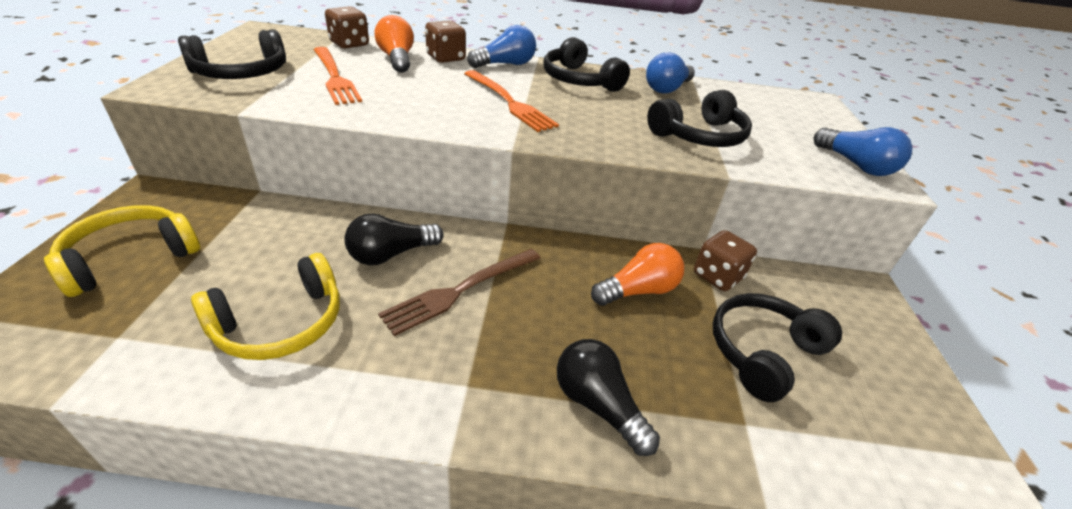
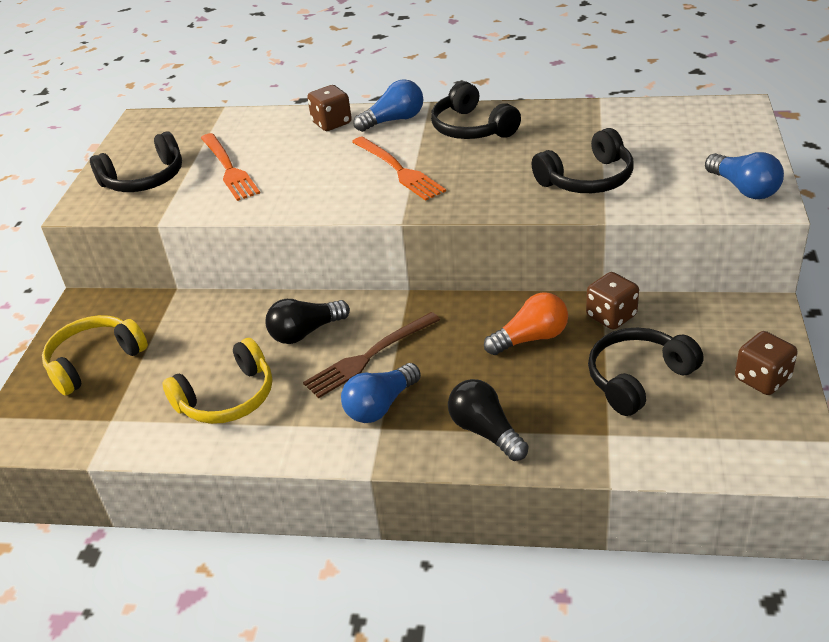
camera: 10 degrees right, 0 degrees up
(349, 44) = (232, 123): brown dice -> brown dice (762, 379)
(397, 59) = (283, 134): orange light bulb -> none
(667, 89) = (567, 122): blue light bulb -> blue light bulb (380, 406)

